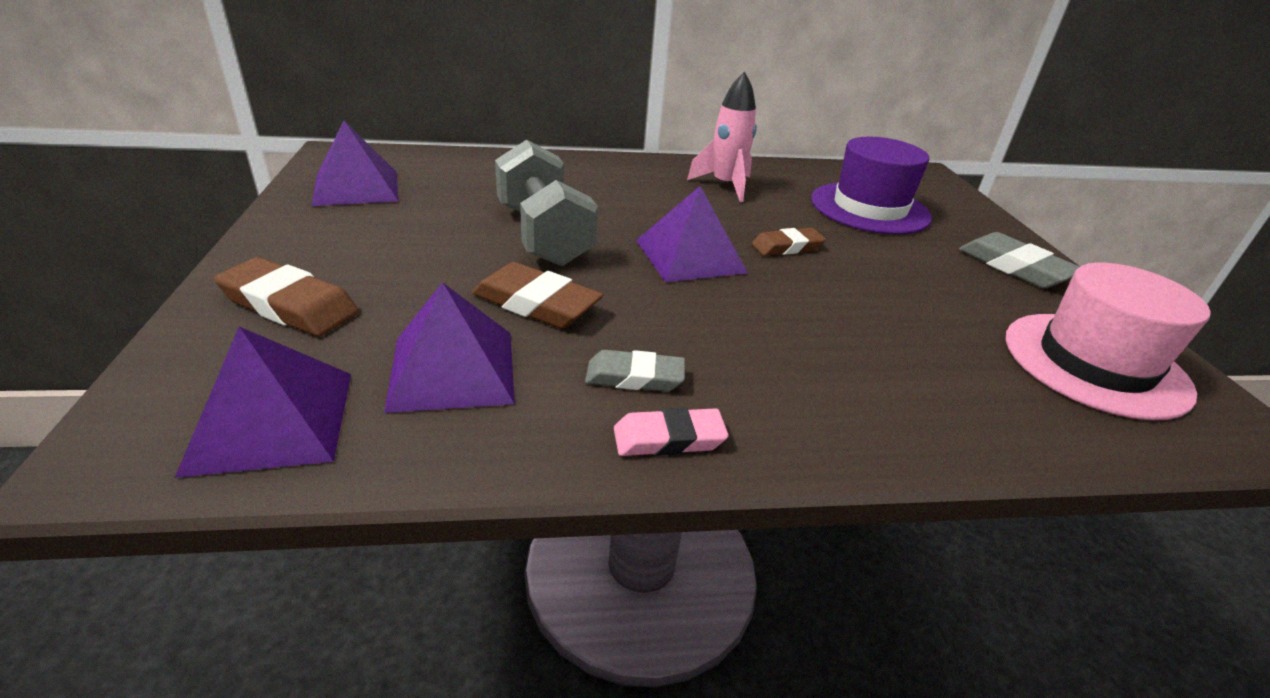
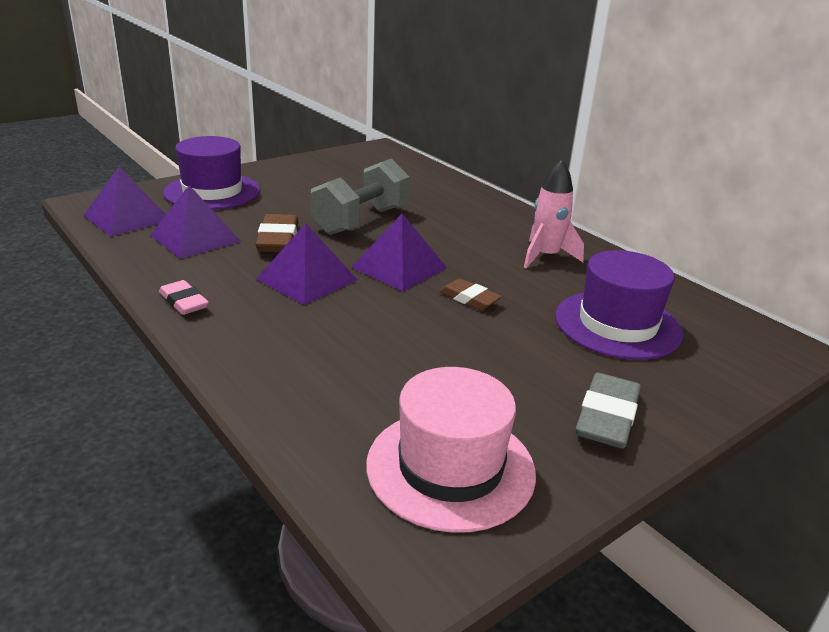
camera: 60 degrees right, 5 degrees down
(289, 305) = (212, 192): brown eraser -> purple hat
(356, 187) = (346, 164): purple pyramid -> purple pyramid (307, 279)
(634, 377) = (232, 281): grey eraser -> none

